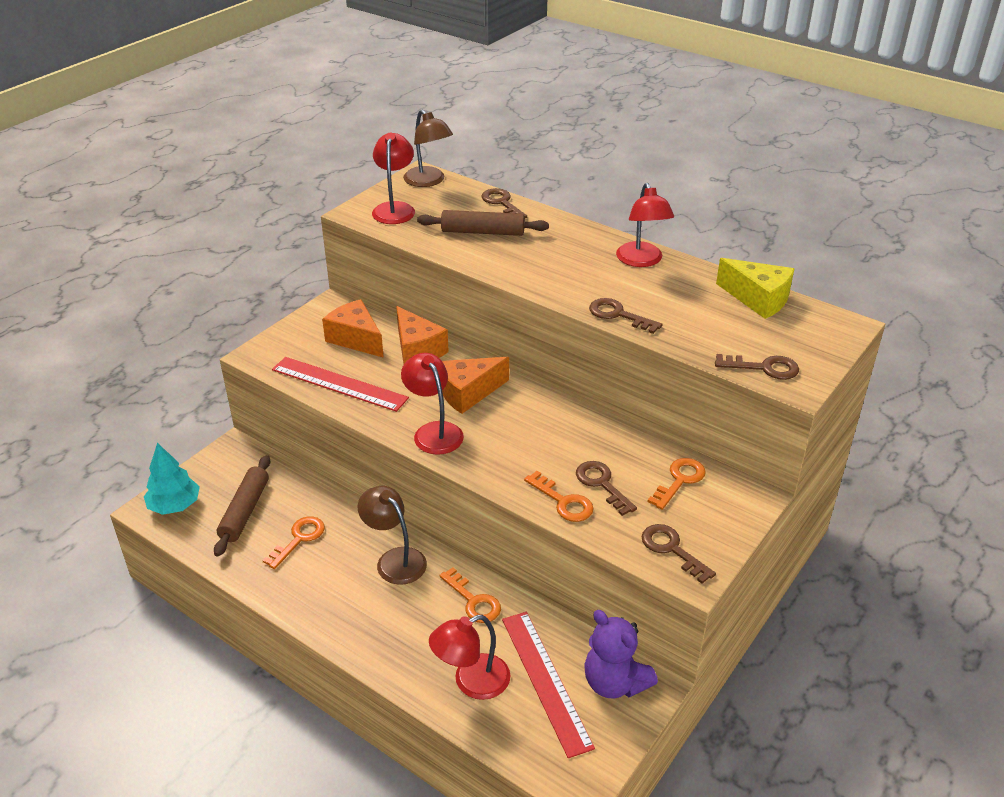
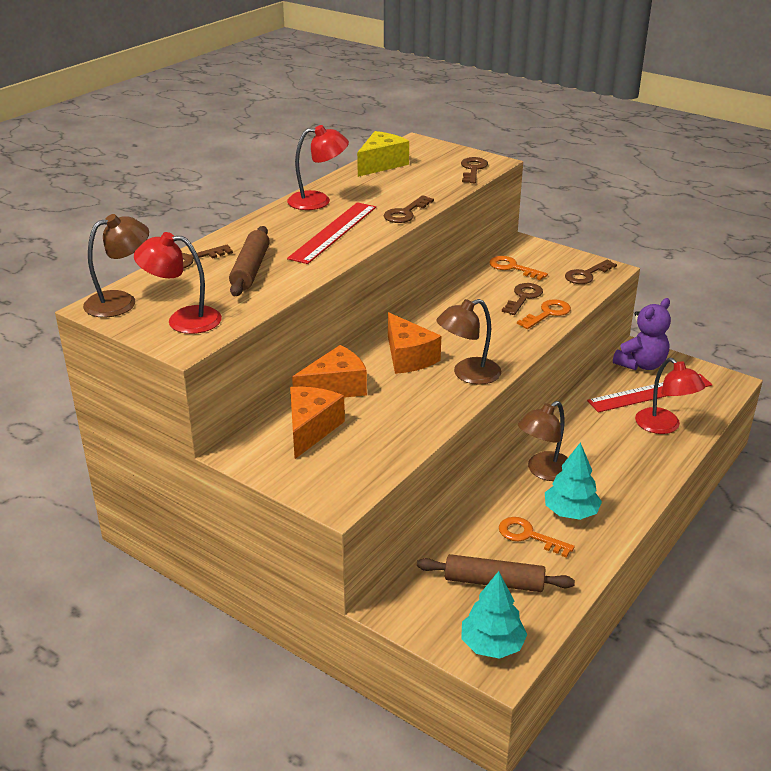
camera: 90 degrees left, 5 degrees down
(327, 573) = (570, 512): none -> turquoise tree
(339, 384) = (395, 435): red ruler -> red ruler (333, 232)
(356, 339) = (311, 429): orange cheese -> orange cheese turned 150 degrees clockwise
(434, 431) = (468, 374): red lamp -> brown lamp
(473, 601) = (582, 426): orange key -> none
(602, 484) = (523, 297): brown key -> brown key turned 150 degrees clockwise

